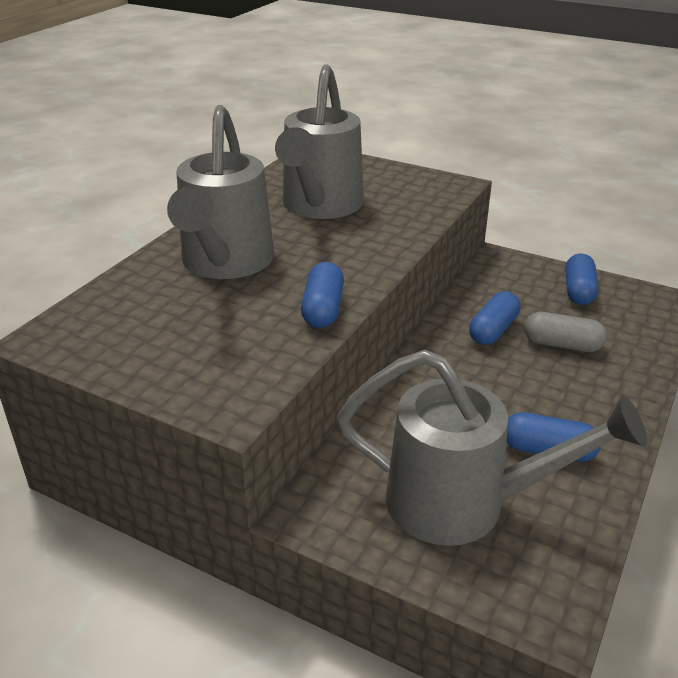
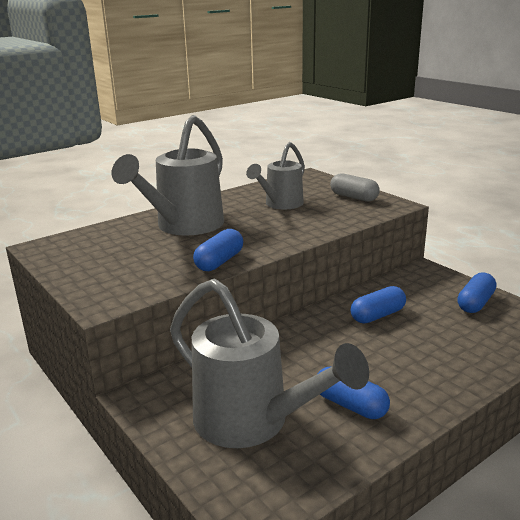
camera: 25 degrees right, 10 degrees down
(320, 206) = (280, 204): grey watering can -> grey watering can, size x0.62
(562, 345) = (427, 336): grey capsule -> grey capsule (354, 197)

